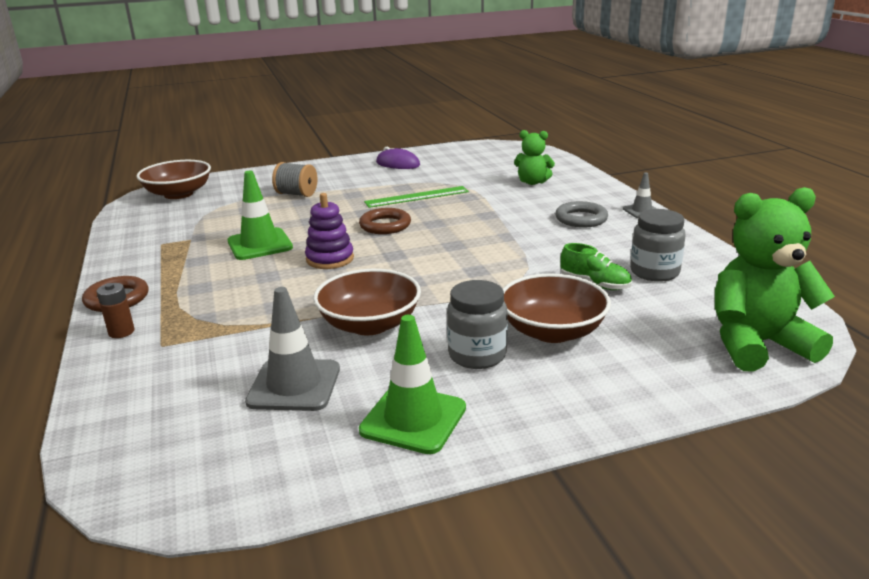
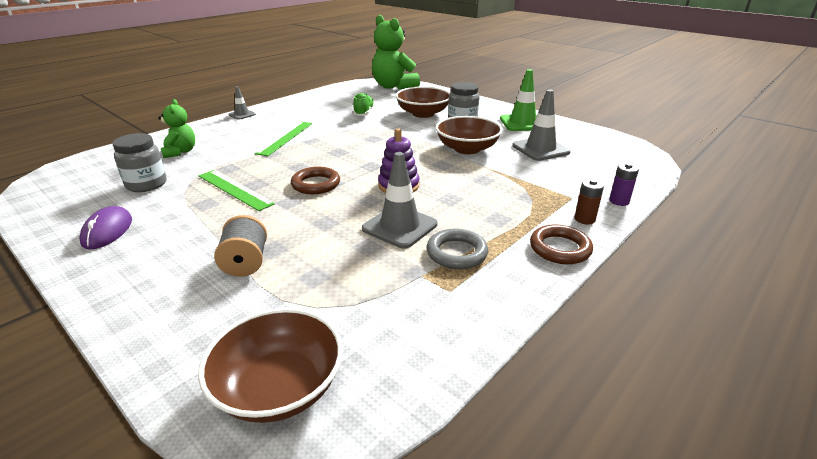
camera: 120 degrees left, 5 degrees up
(103, 373) = (619, 201): none -> purple battery
(260, 244) = (400, 226): green traffic cone -> grey traffic cone
(529, 225) = (285, 138): none -> green ruler
(581, 219) = (265, 127): grey ring -> grey ring (456, 253)
(654, 272) = (338, 104): grey jar -> grey jar (146, 184)

